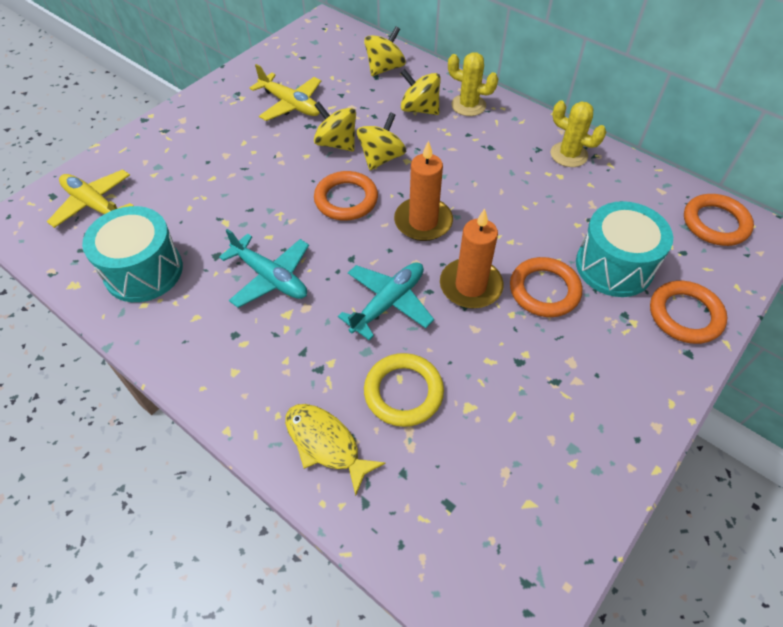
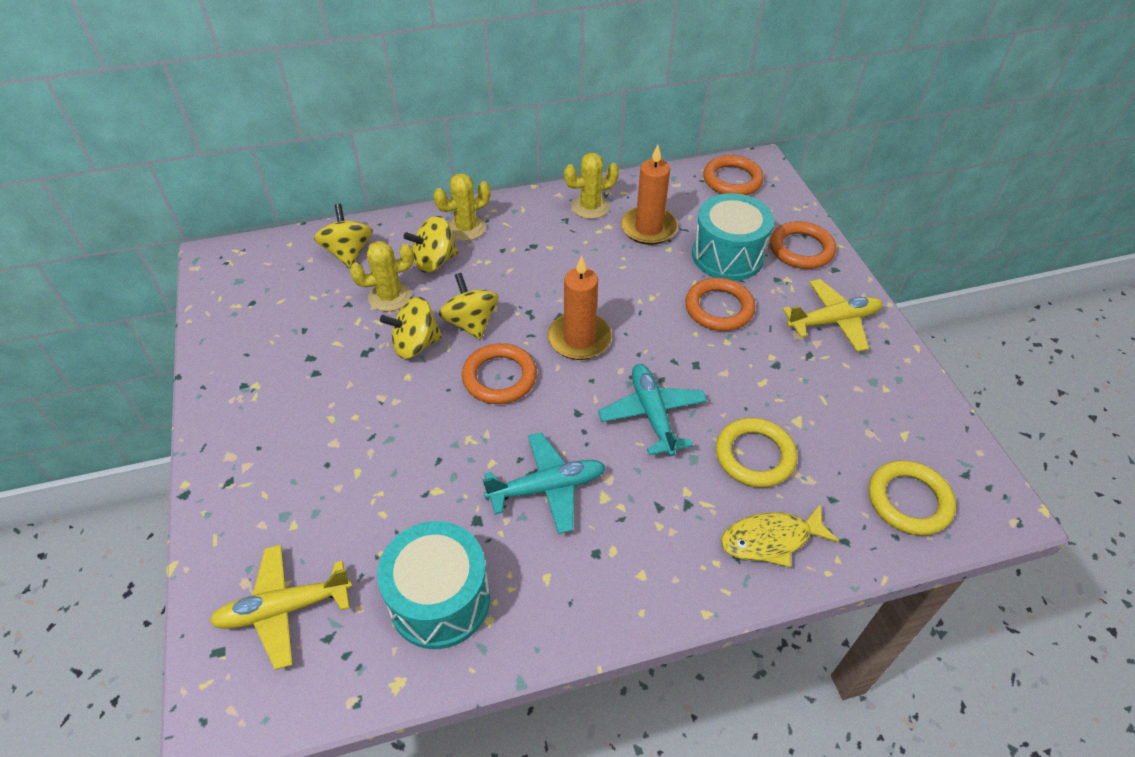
camera: 55 degrees left, 5 degrees down
(291, 104) = (317, 350): yellow plane -> yellow plane (833, 321)
(366, 108) = (389, 296): none -> yellow cactus
(450, 540) = (909, 501): none -> yellow ring
(470, 286) = (678, 349): orange candle -> orange candle (648, 228)

